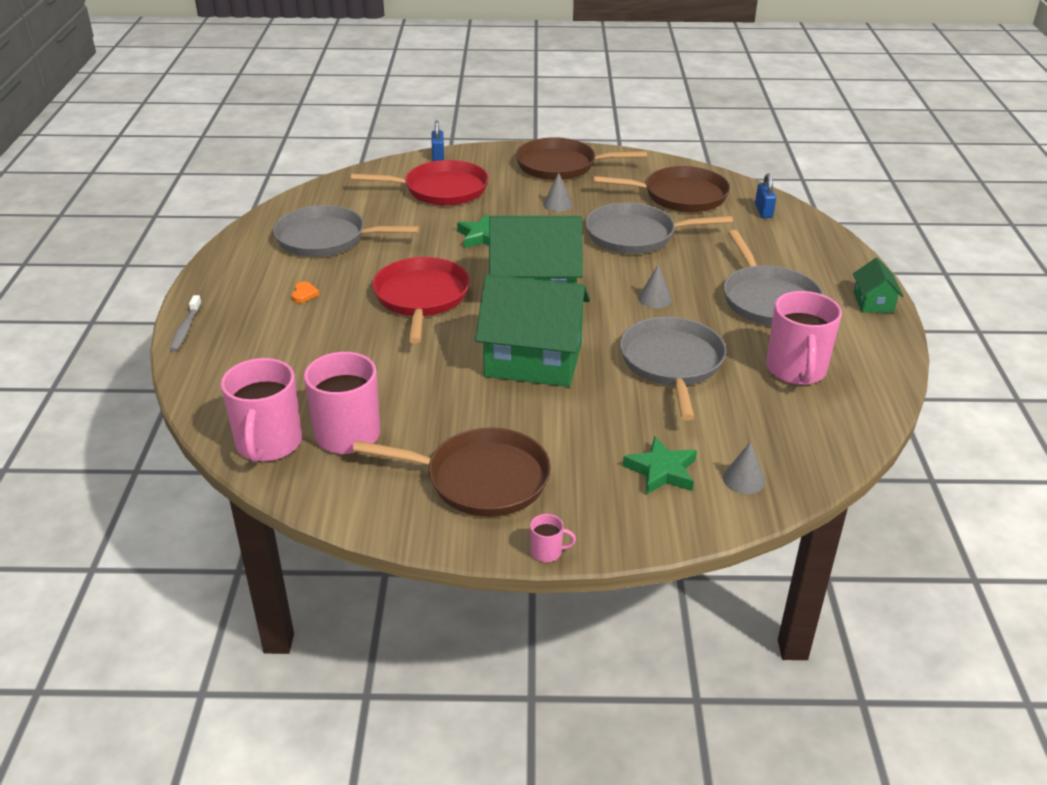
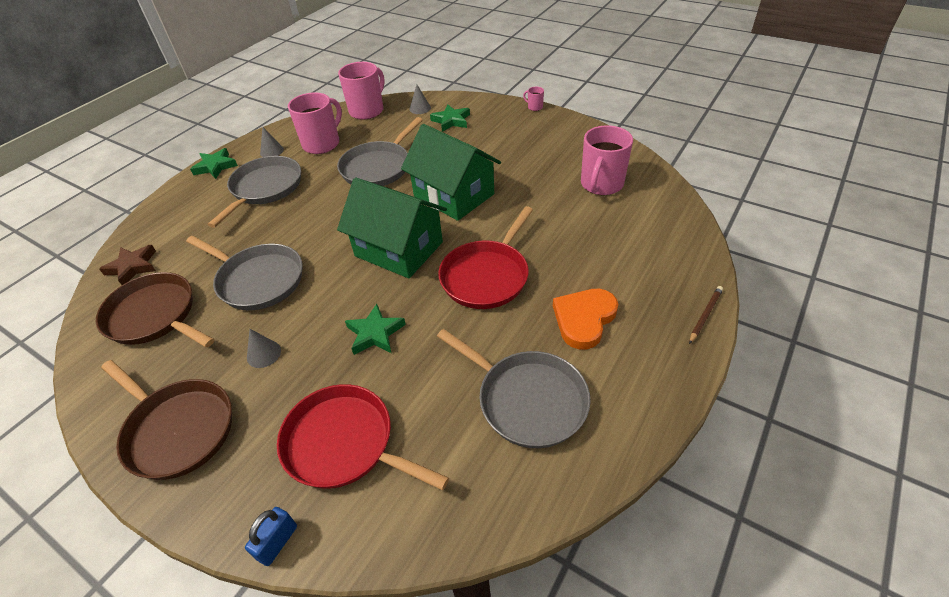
camera: 145 degrees left, 10 degrees up
(185, 329) = (705, 315): grey toothbrush -> brown pencil
(268, 444) = (654, 192): pink mug -> pink mug (367, 110)
(304, 294) = (584, 319): orange heart -> orange heart, size x2.35
(481, 479) = (541, 141): brown pan -> none
(655, 298) = (327, 214): grey cone -> grey cone (272, 151)
(763, 211) = (133, 267): blue padlock -> brown star
(873, 302) = (215, 166): green house -> green star

